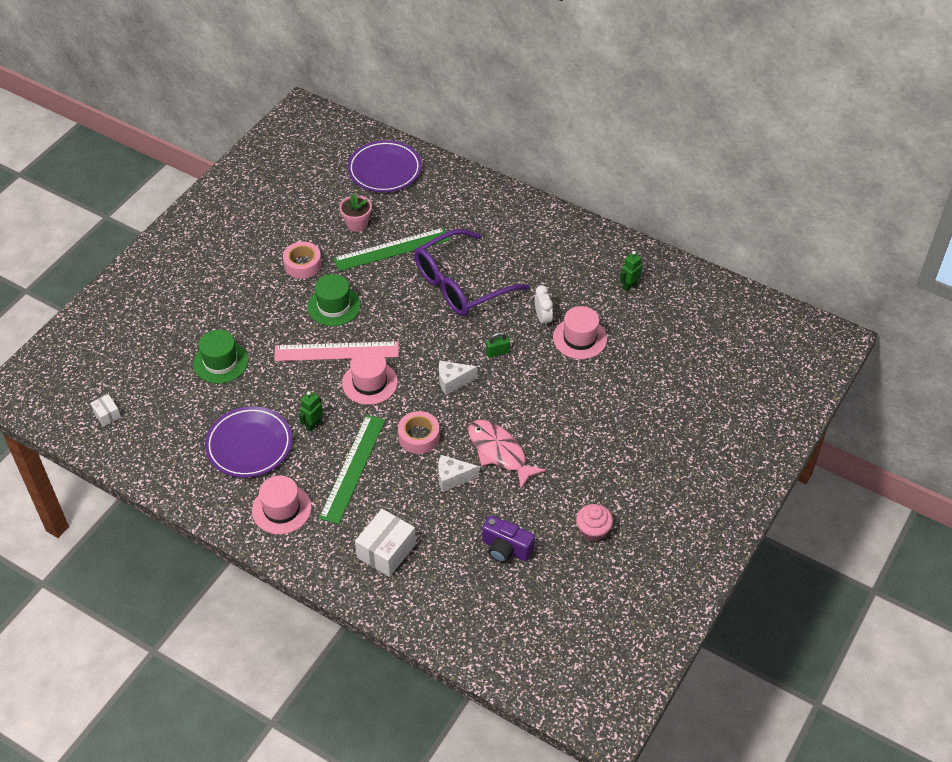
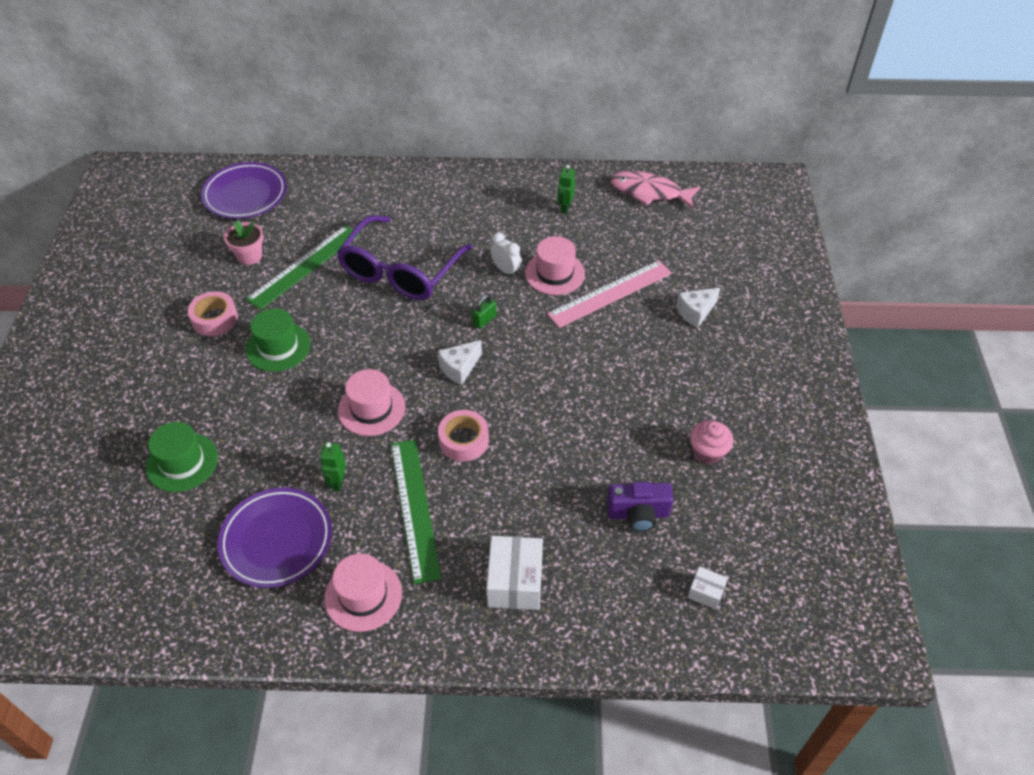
camera: 30 degrees left, 0 degrees up
(107, 415) = (70, 589): white box -> white box (706, 592)
(336, 351) = (312, 392): pink ruler -> pink ruler (610, 293)
(452, 478) = (530, 467): white cheese -> white cheese (695, 312)
(499, 452) = (558, 418): pink fish -> pink fish (649, 192)

